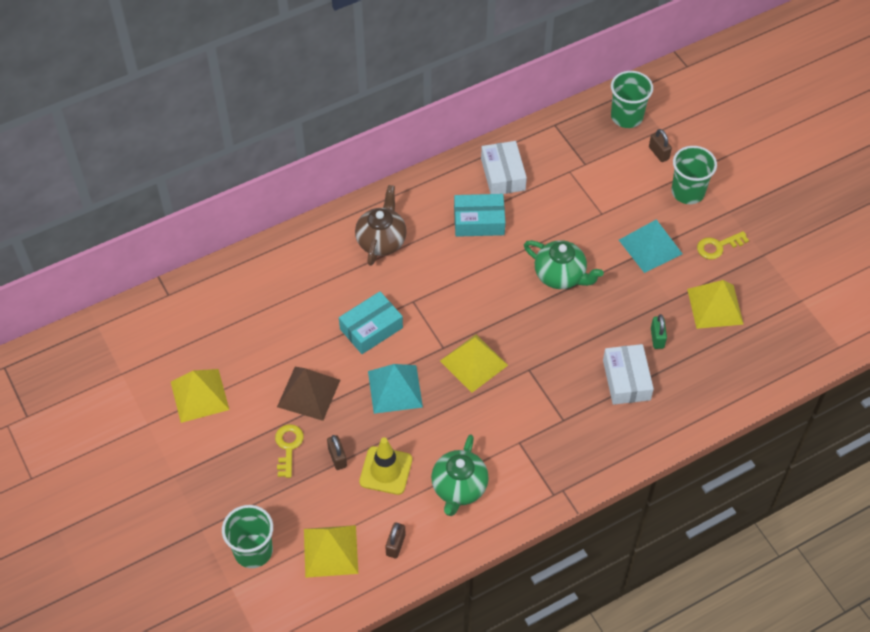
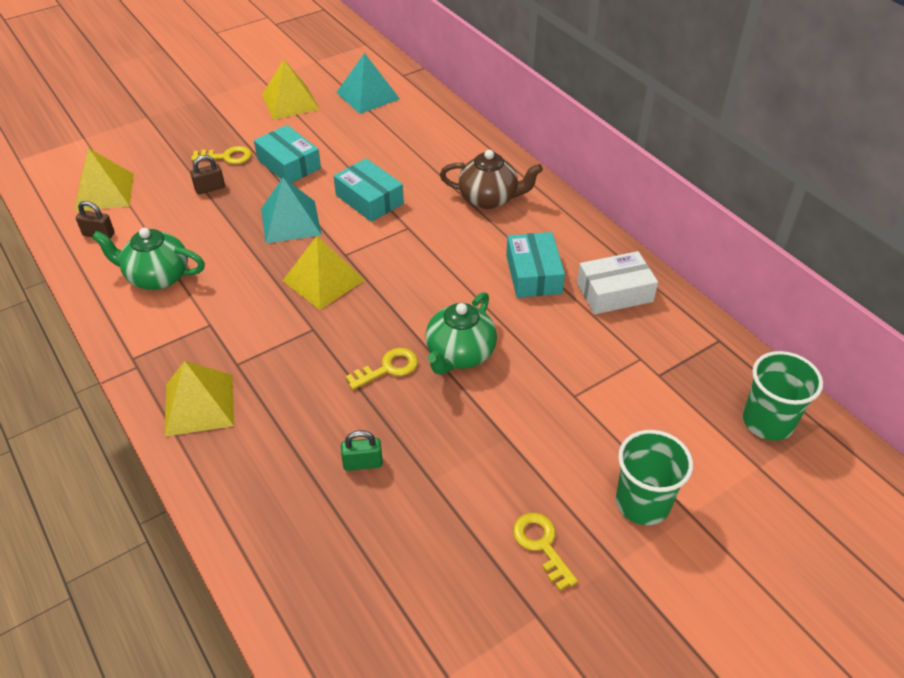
camera: 85 degrees right, 10 degrees down
(253, 551) = (117, 146): green cup -> none
(308, 393) = (289, 164): brown pyramid -> turquoise box
(386, 470) = (189, 222): yellow traffic cone -> none
(572, 320) = (388, 368): none -> yellow key
(626, 380) = (293, 428): white box -> none
(650, 247) = (525, 454): turquoise pyramid -> turquoise pyramid (367, 95)
(658, 153) = (709, 463): brown padlock -> none
(715, 306) = (424, 539): yellow pyramid -> yellow pyramid (199, 404)

